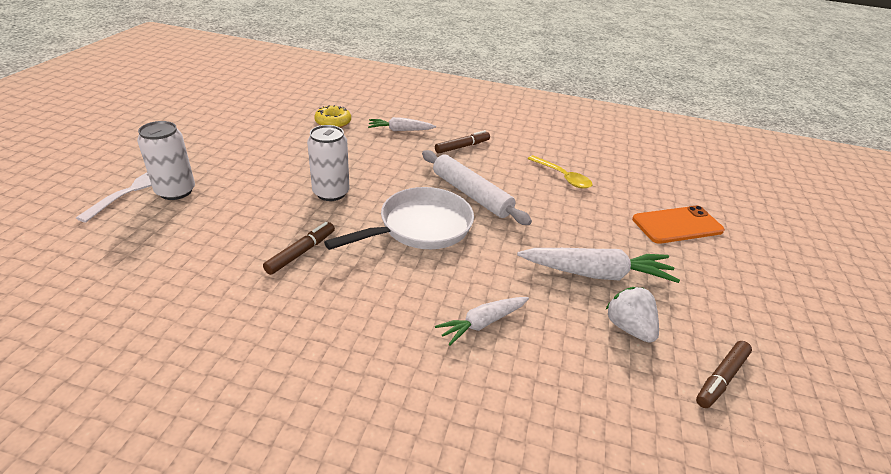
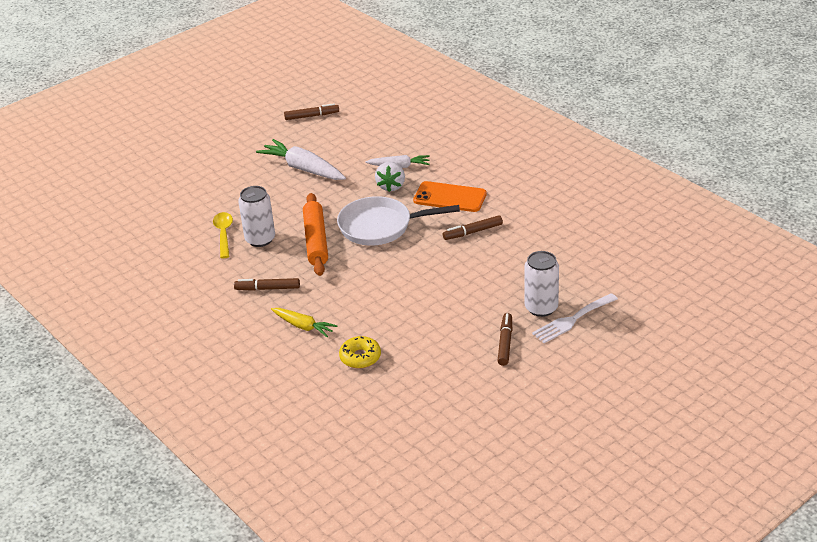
camera: 140 degrees left, 0 degrees up
(206, 156) = (505, 343): none -> brown marker
(331, 193) = (422, 272): white can -> white can (260, 239)
(400, 130) = (303, 326): white carrot -> yellow carrot
(471, 194) = (316, 240): white rolling pin -> orange rolling pin
(628, 328) = (325, 143): white strawberry -> white strawberry (391, 186)
(677, 225) = (202, 178): orange phone -> orange phone (450, 197)

